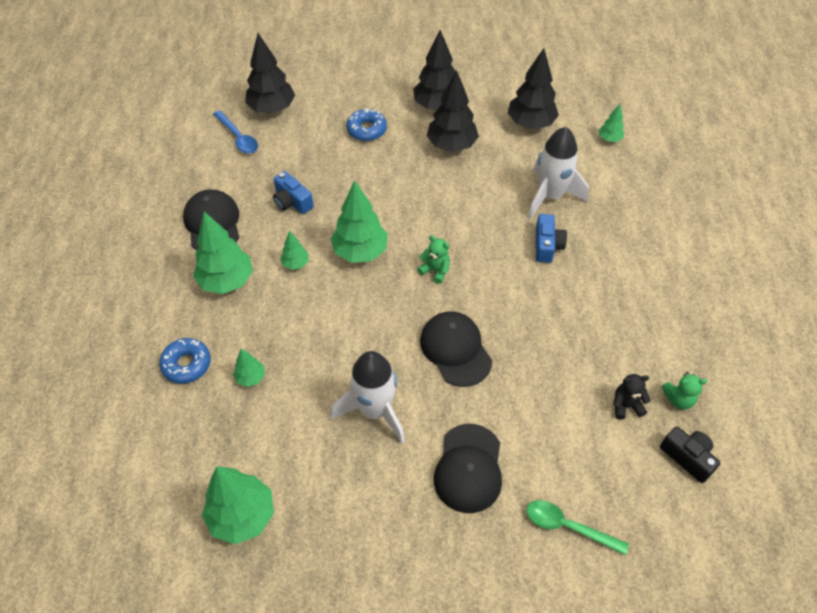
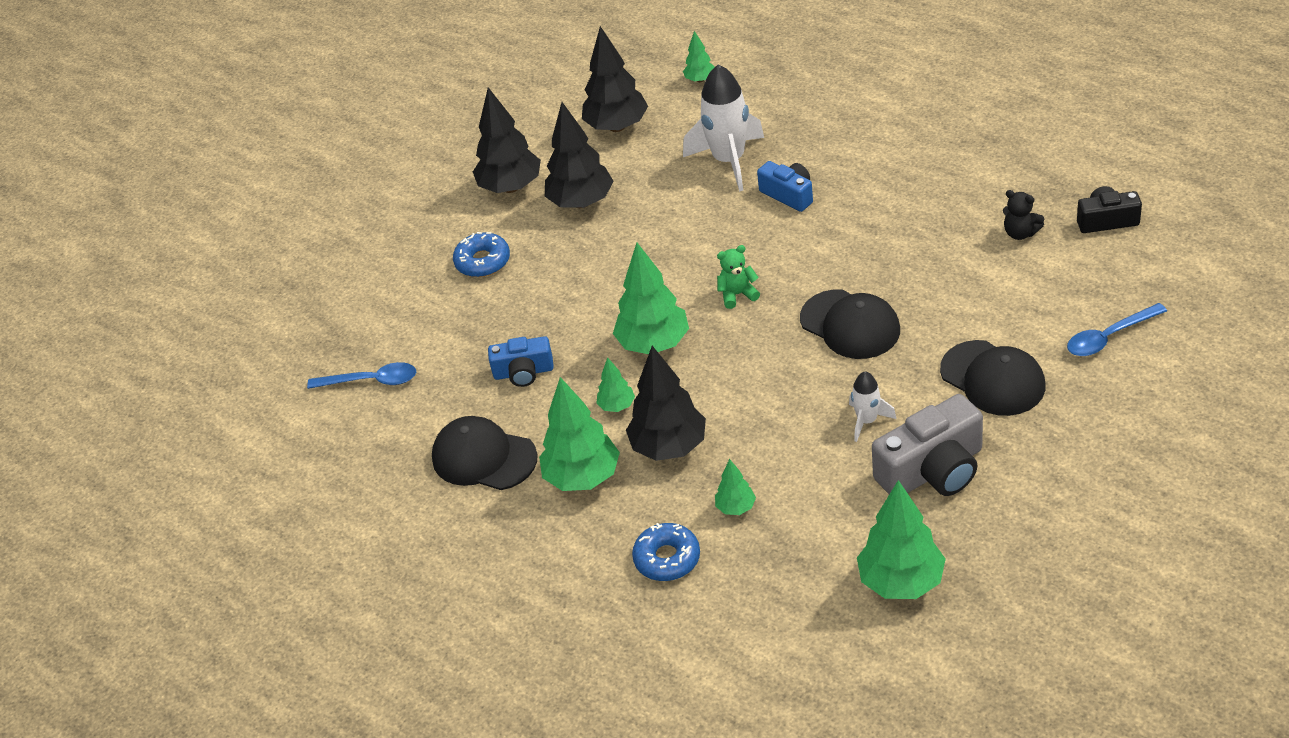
camera: 45 degrees left, 10 degrees down
(272, 109) = (357, 331): black tree -> black tree (669, 447)
(356, 478) = (933, 470): none -> grey camera
(375, 410) = (867, 421): white rocket -> white rocket, size x0.52
(455, 350) = (850, 325): black cap -> black cap turned 150 degrees counterclockwise
(568, 526) = (1109, 337): green spoon -> blue spoon
(626, 405) = (1020, 233): black teddy bear -> black teddy bear turned 90 degrees counterclockwise
(678, 399) = (1044, 194): green teddy bear -> none

